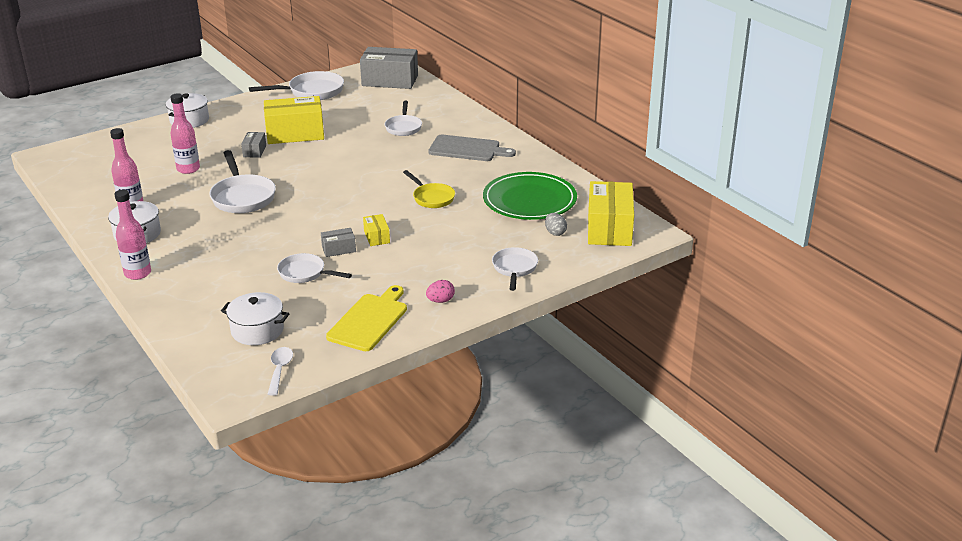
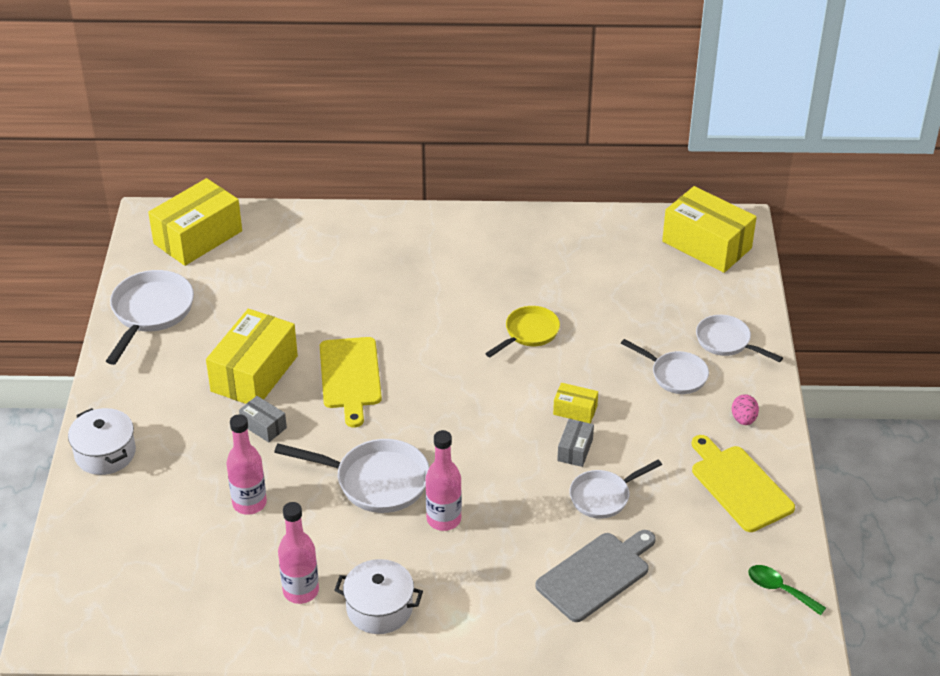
camera: 55 degrees left, 10 degrees up
(138, 273) = (479, 639): pink bottle -> pink bottle (444, 519)
(257, 330) = (690, 579): white pot -> none
(280, 370) = (779, 589): white spoon -> green spoon
(324, 159) = (350, 376): none -> yellow cutting board
(390, 80) = (198, 237): grey box -> yellow box
(403, 127) = (337, 281): white pan -> white pan (675, 375)
(432, 198) = (529, 333): yellow pan -> yellow pan turned 45 degrees counterclockwise
(467, 149) = (444, 258): grey cutting board -> grey cutting board (596, 575)
(529, 200) = (603, 269): green plate -> none
(555, 233) = (682, 283): grey egg -> none

